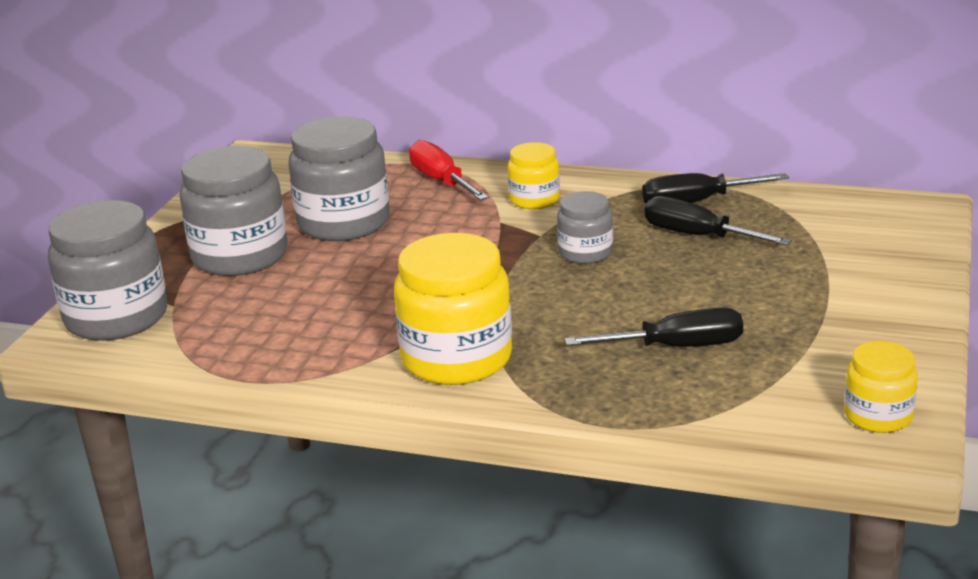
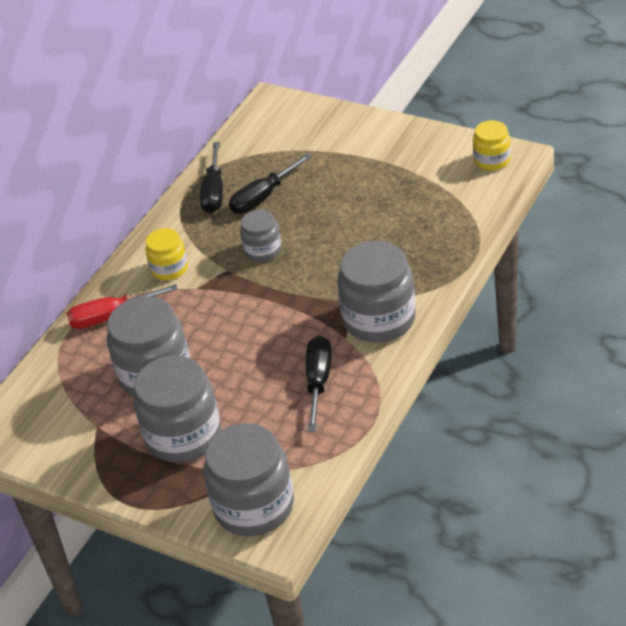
camera: 75 degrees left, 15 degrees up
(456, 358) = (379, 319): yellow jar -> grey jar
(676, 347) = (398, 223): black screwdriver -> black screwdriver (318, 382)

